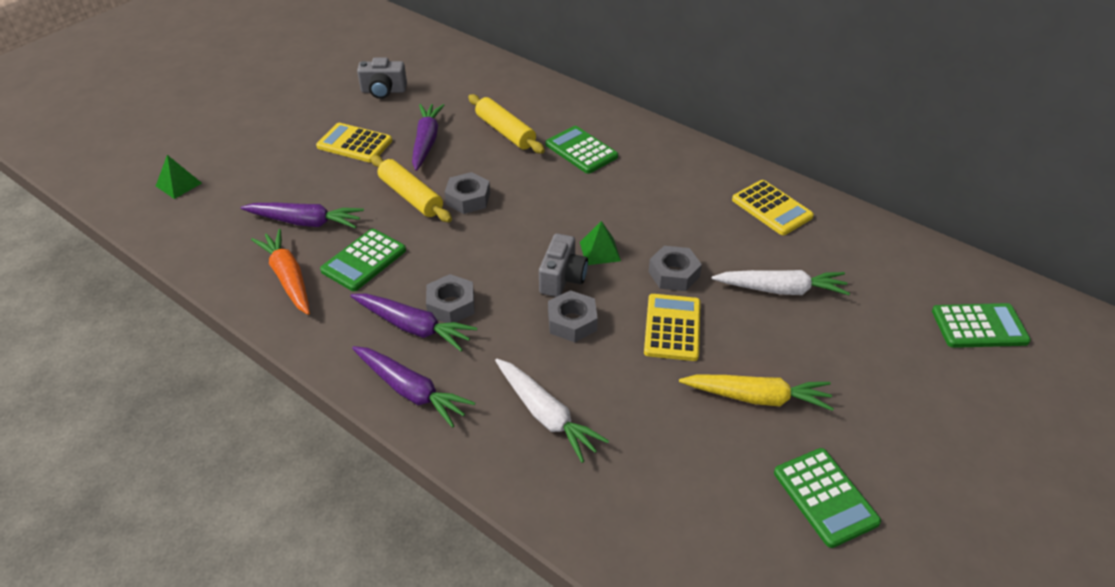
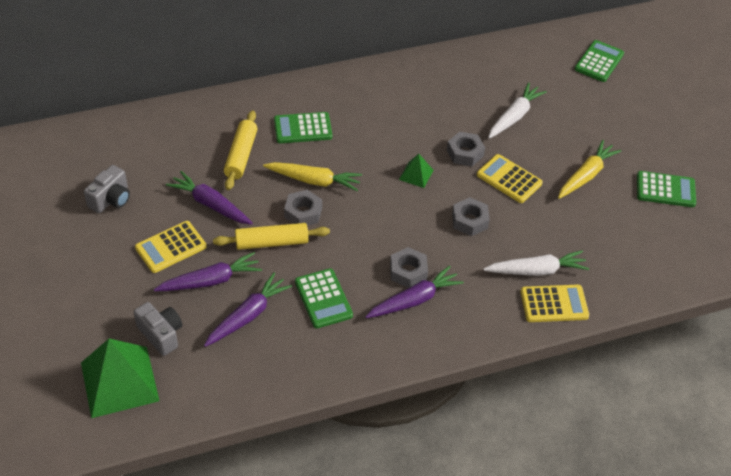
camera: 60 degrees left, 5 degrees up
(178, 184) = (119, 381): green pyramid -> green pyramid, size x2.10
(288, 278) = (306, 349): orange carrot -> none
(411, 391) = (471, 325): purple carrot -> purple carrot (210, 281)
(505, 132) = (241, 155): yellow rolling pin -> yellow rolling pin turned 75 degrees counterclockwise
(518, 187) = (314, 181): none -> yellow carrot
(562, 278) = (427, 205): grey camera -> grey camera (161, 334)
(771, 208) = (442, 77): yellow calculator -> yellow calculator (554, 304)

